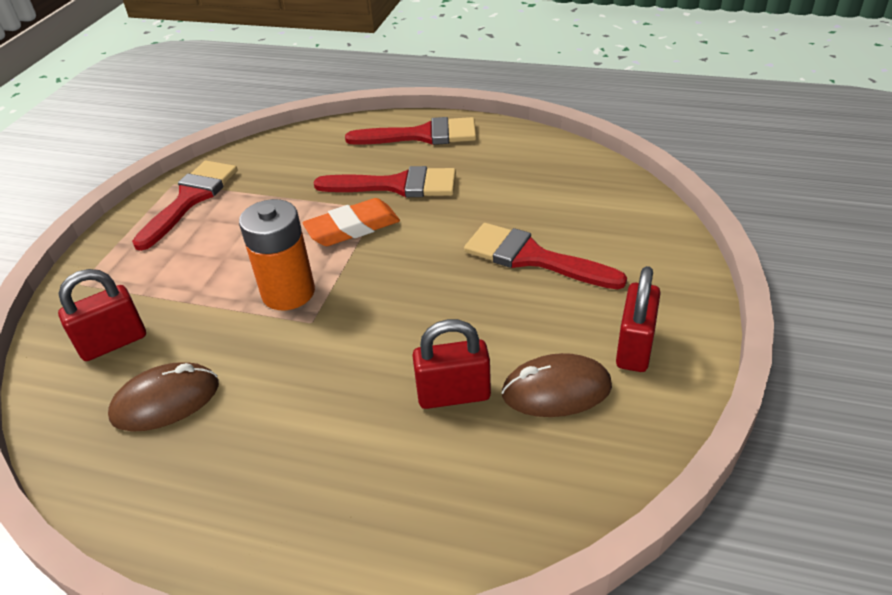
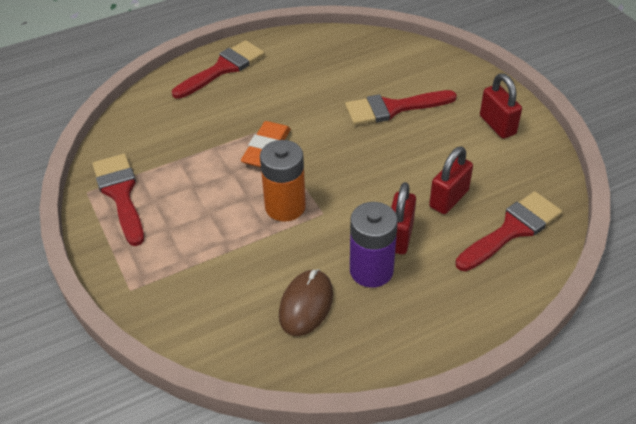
camera: 45 degrees left, 5 degrees up
(113, 343) = (219, 302): red padlock -> red padlock (399, 236)
(266, 413) = (371, 270): none -> purple battery
(397, 185) = (255, 108): red brush -> red brush (512, 229)
(556, 390) = (490, 166): brown mouse -> none

